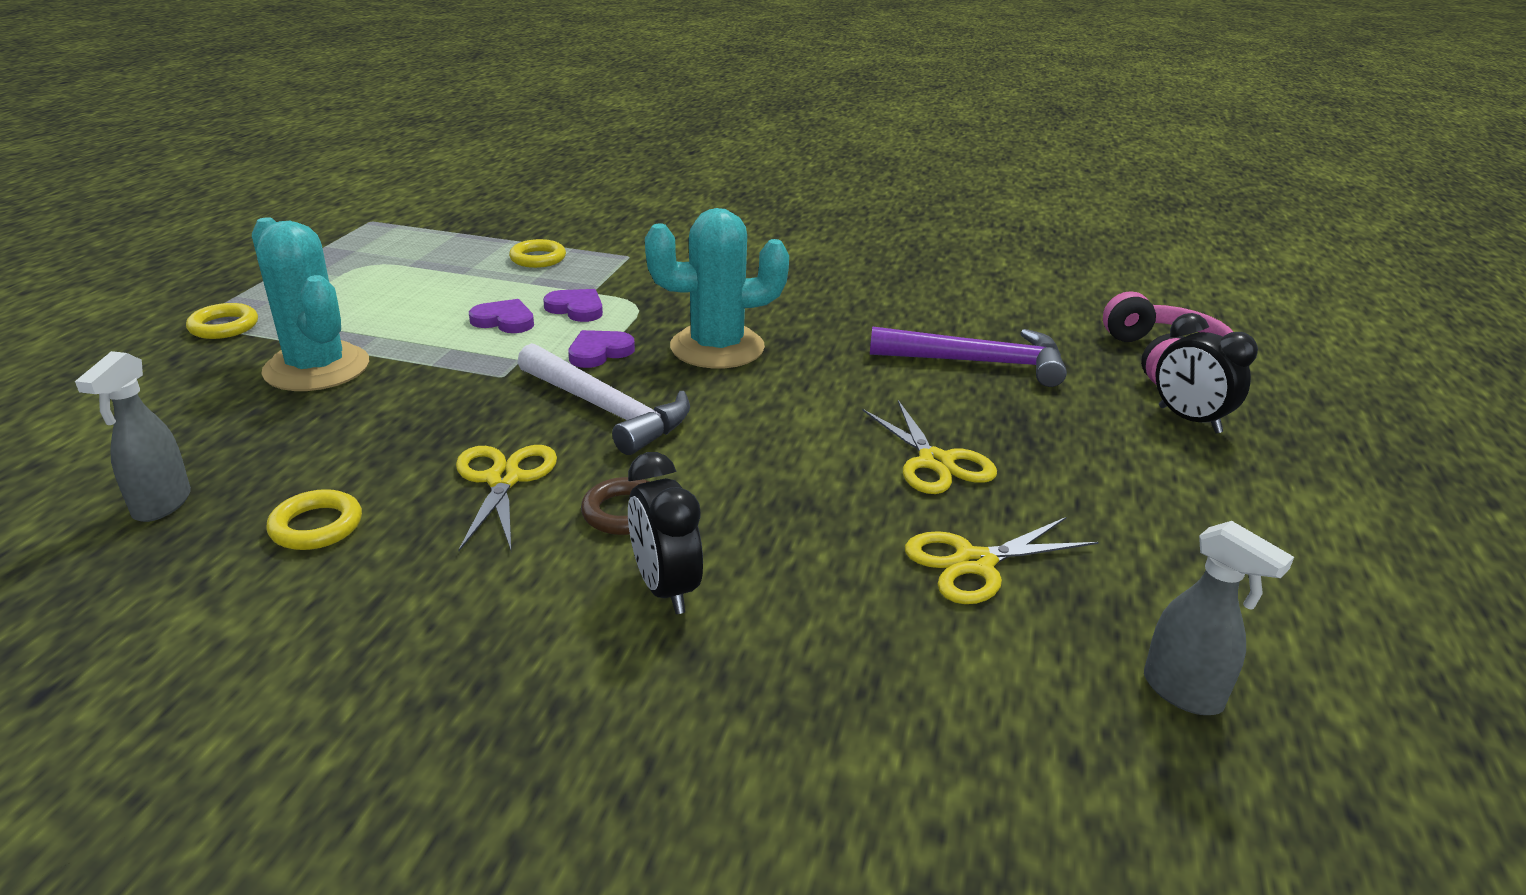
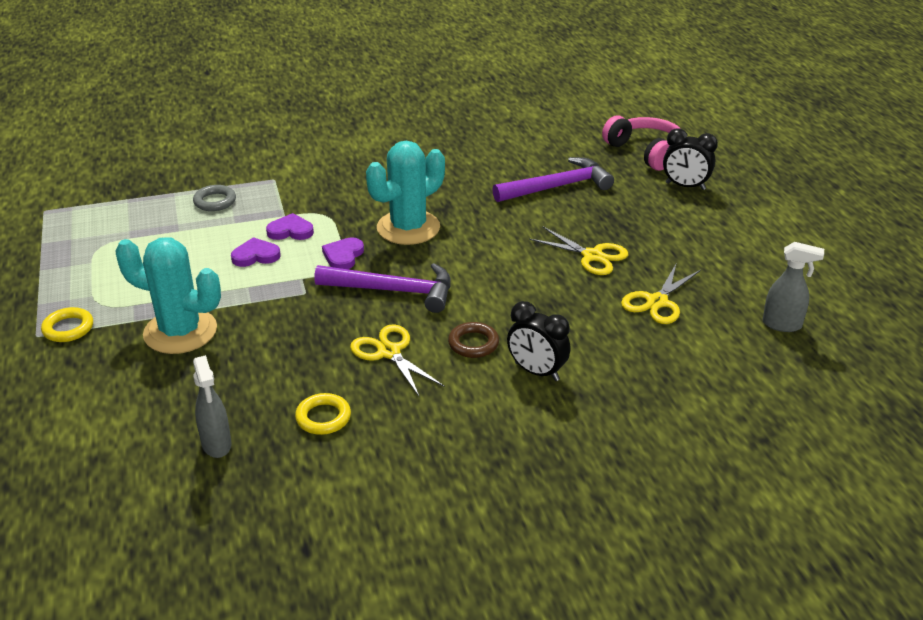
camera: 30 degrees left, 5 degrees up
(538, 258) = (215, 201): yellow ring -> grey ring
(606, 410) = (393, 291): white hammer -> purple hammer

